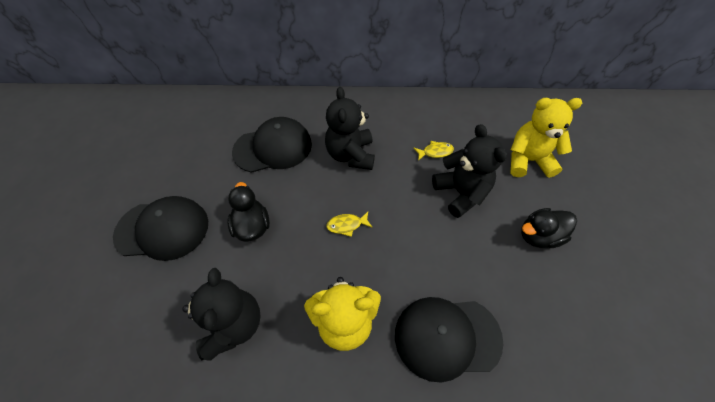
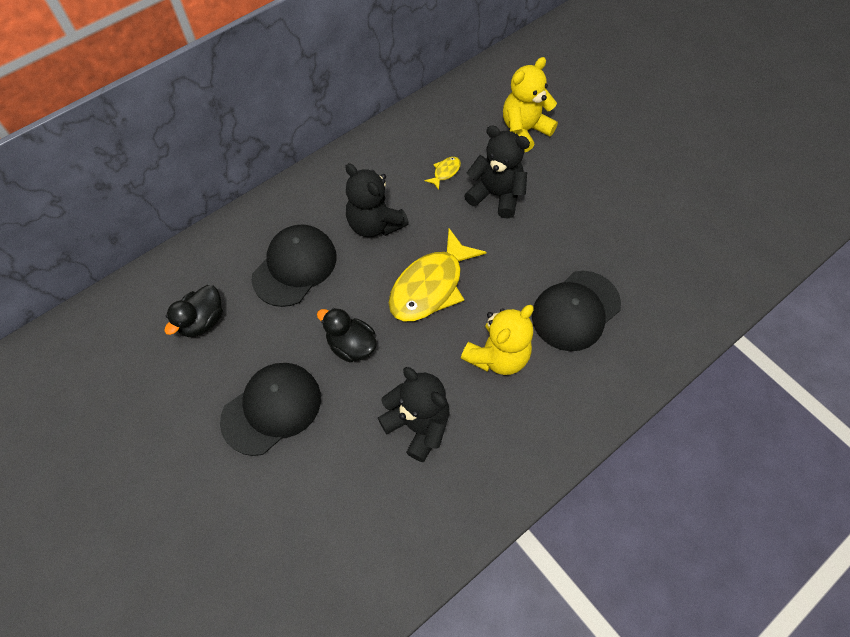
camera: 40 degrees left, 5 degrees up
(347, 225) = (430, 286): yellow fish -> yellow fish, size x2.44
(538, 236) = (579, 190): black duck -> black duck (202, 321)

